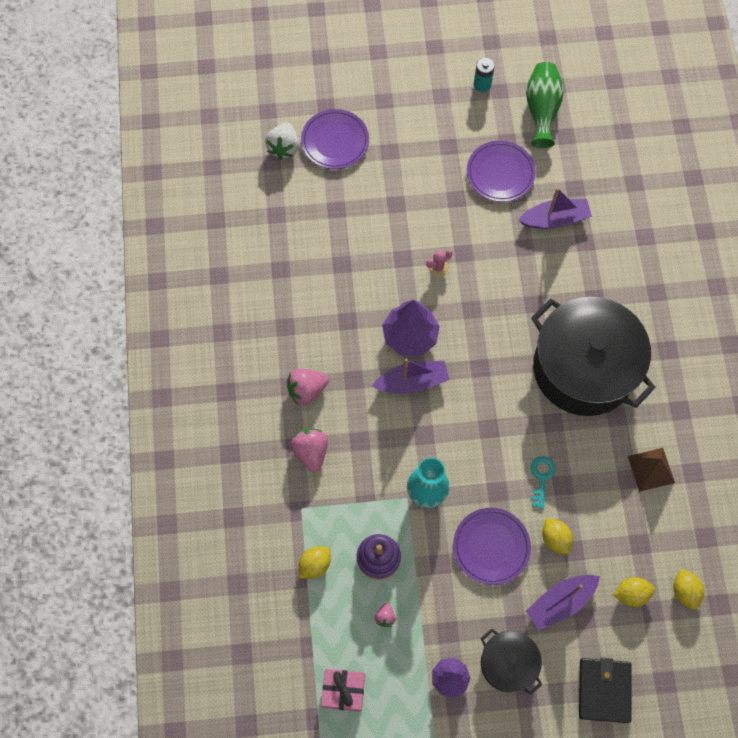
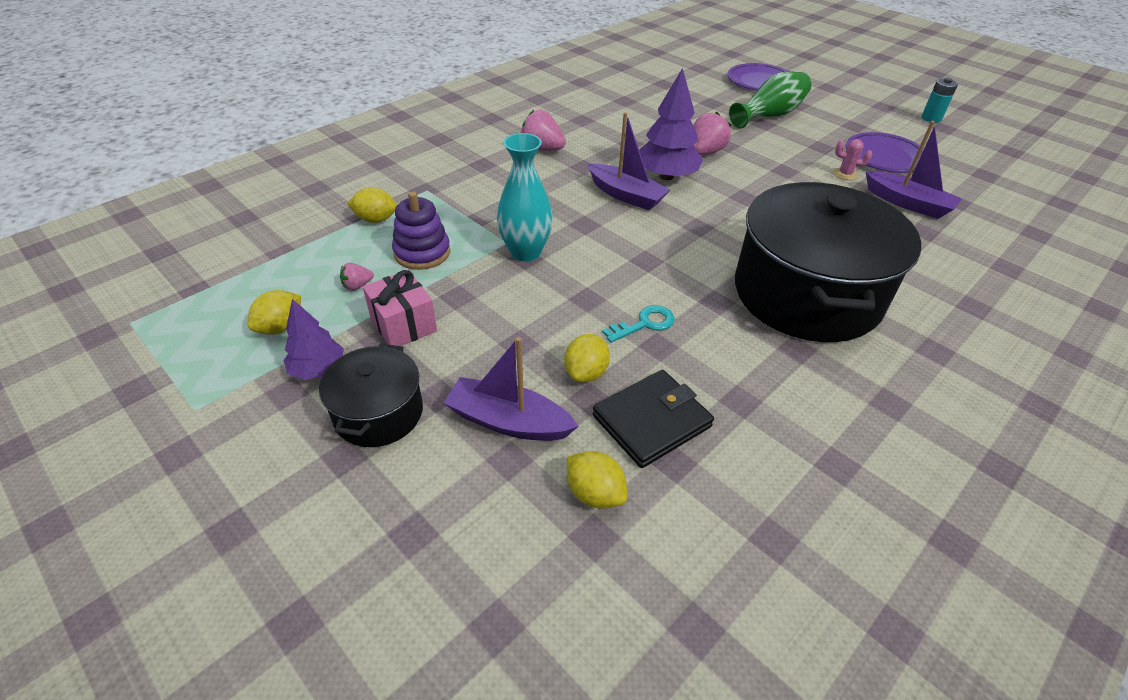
camera: 50 degrees right, 25 degrees down
(284, 148) = (717, 67): white strawberry -> none
(311, 452) = (488, 173): pink strawberry -> pink strawberry (705, 152)
(343, 691) = (243, 295): pink gift -> pink gift (403, 324)
(438, 267) = (749, 163): pink cactus -> pink cactus (845, 174)
(491, 547) = (517, 324): purple plate -> none
(542, 110) = (977, 153): green vase -> green vase (769, 115)
(604, 690) = (418, 545): black wallet -> black wallet (652, 421)
(651, 469) = (781, 416): brown pyramid -> none
(684, 591) = (666, 561): yellow lemon -> yellow lemon (281, 327)

